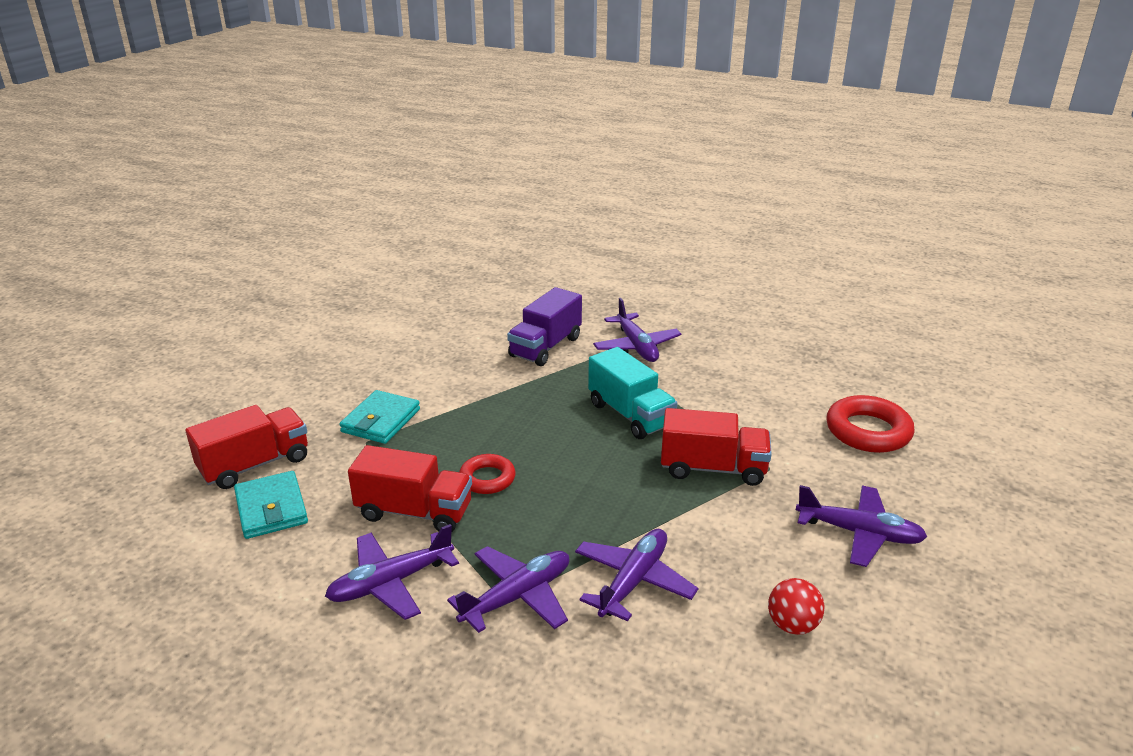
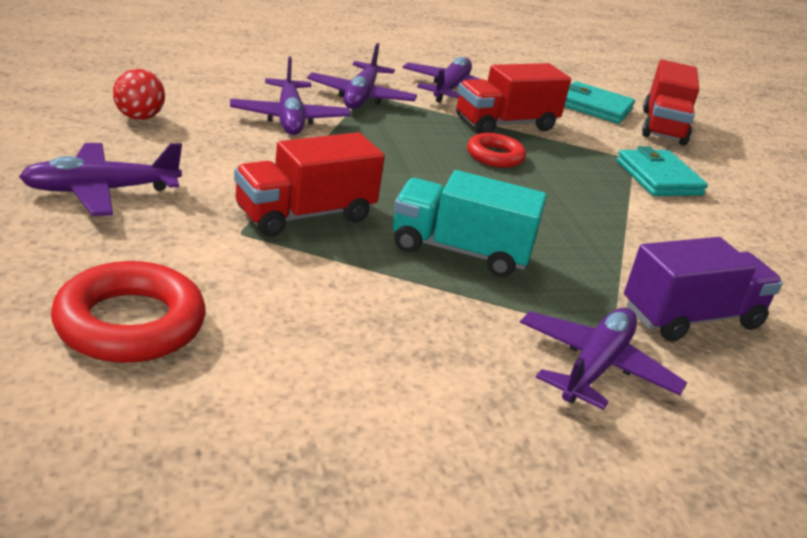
camera: 135 degrees right, 0 degrees up
(545, 347) = (691, 318): purple truck -> purple truck turned 75 degrees clockwise
(636, 346) = (595, 367): purple plane -> purple plane turned 90 degrees clockwise

